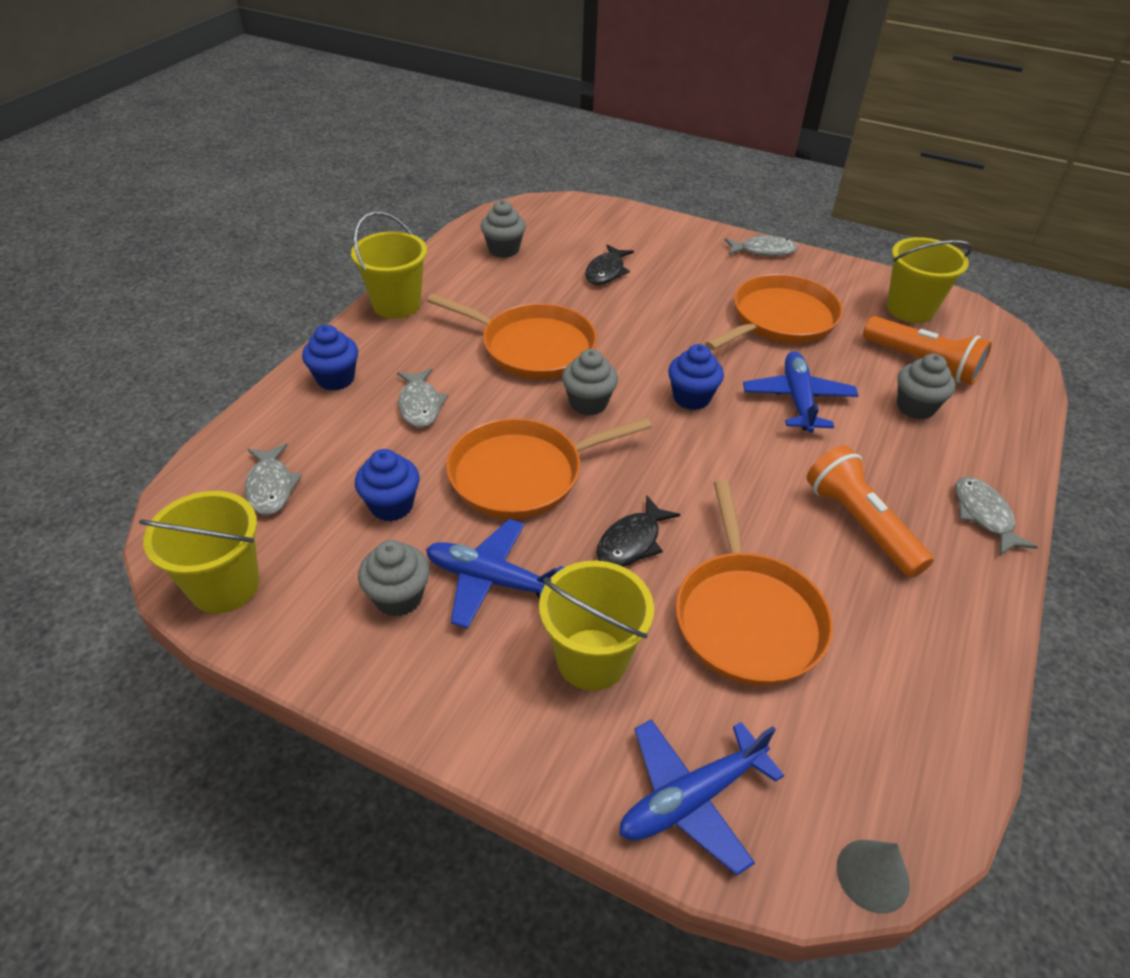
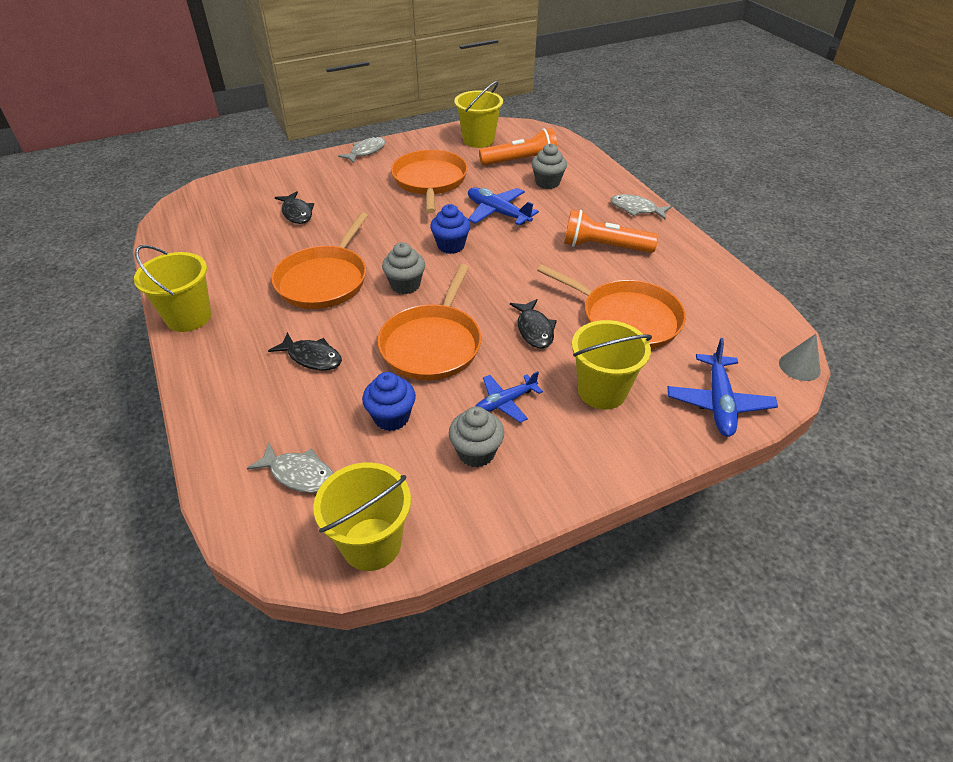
camera: 50 degrees left, 0 degrees up
(335, 379) = (227, 386): blue cupcake -> none
(420, 405) = (312, 357): grey fish -> black fish
(492, 580) = (505, 402): blue plane -> blue plane, size x0.66
(503, 249) = (207, 240): grey cupcake -> none
(532, 347) = (324, 280): orange pan -> orange pan turned 135 degrees clockwise

